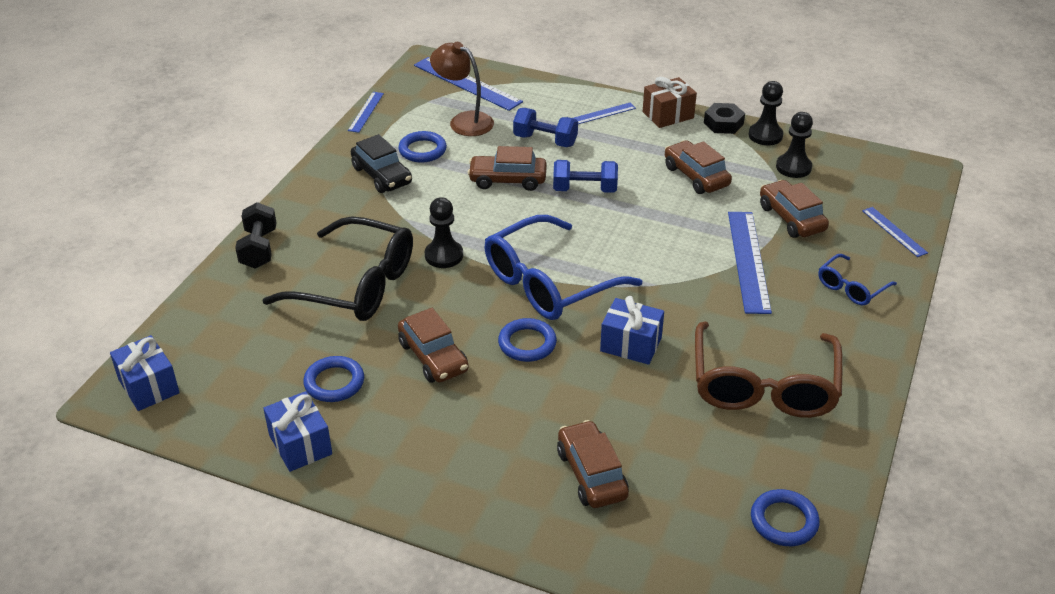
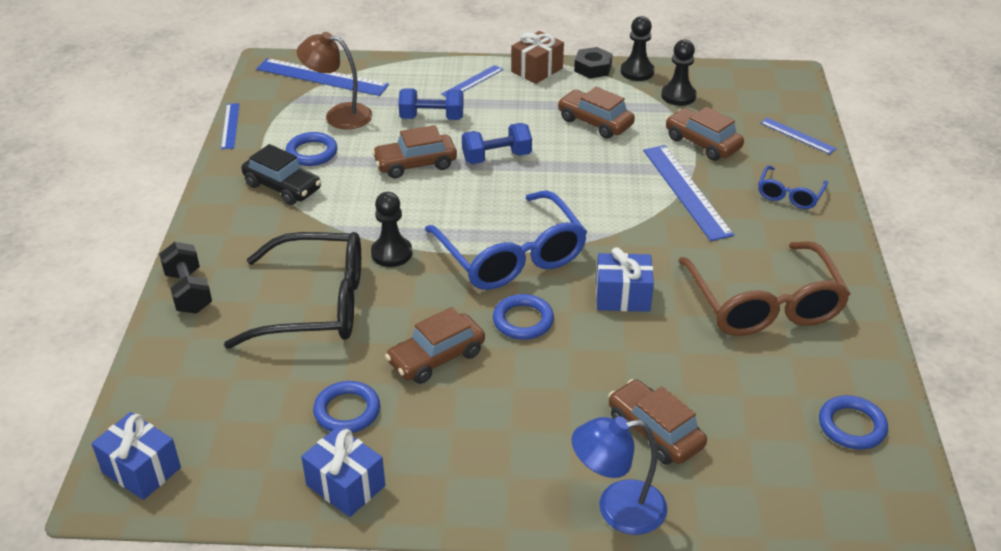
camera: 20 degrees left, 0 degrees up
(433, 357) = (436, 358): brown car -> brown car turned 105 degrees clockwise
(519, 532) = (617, 509): none -> blue lamp
(548, 283) = (511, 256): blue glasses -> blue glasses turned 60 degrees counterclockwise

